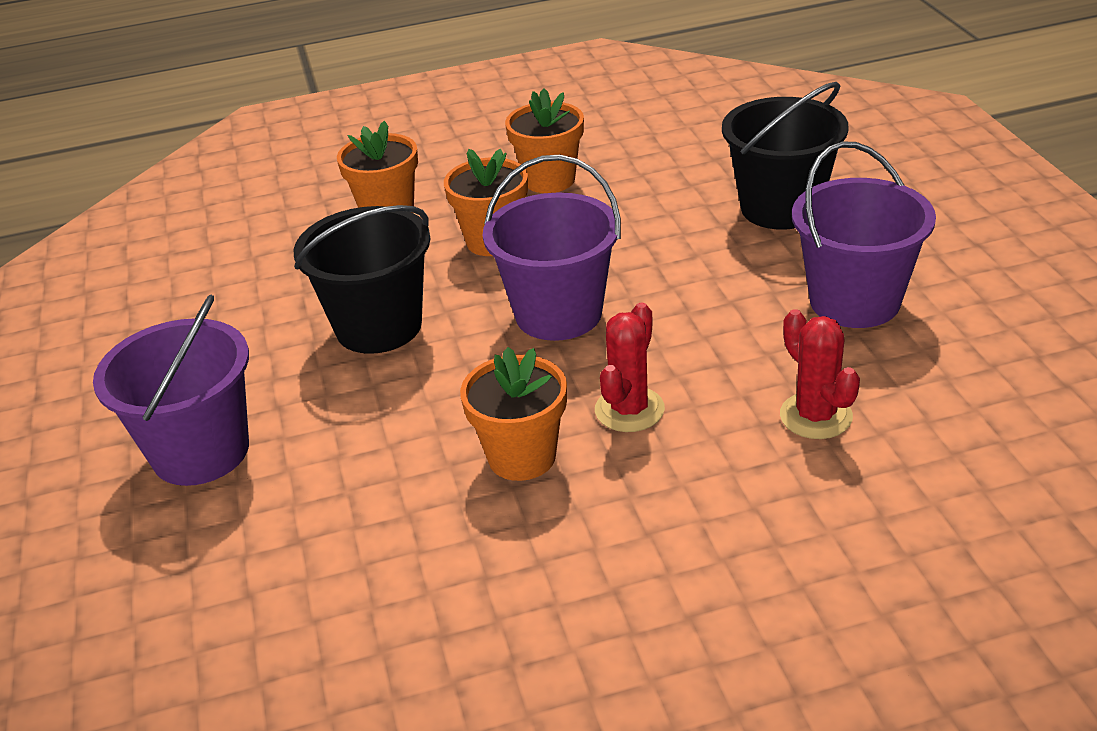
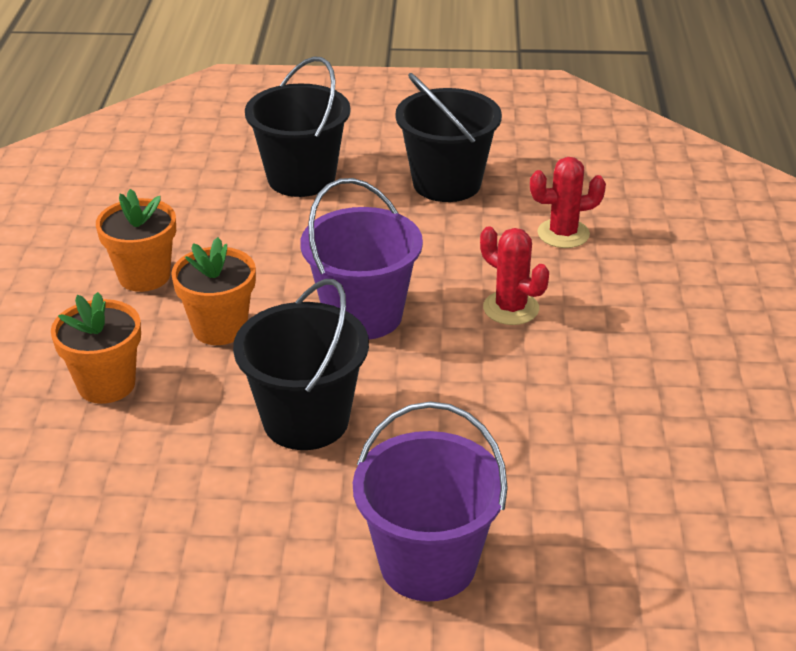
camera: 75 degrees left, 0 degrees up
(522, 457) = (538, 371): orange flower pot -> none
(854, 301) = (446, 183): purple bucket -> black bucket

